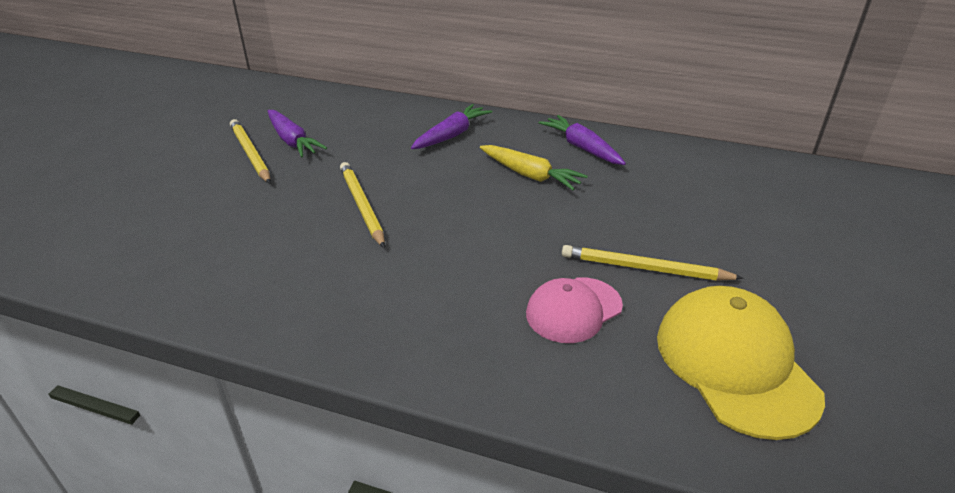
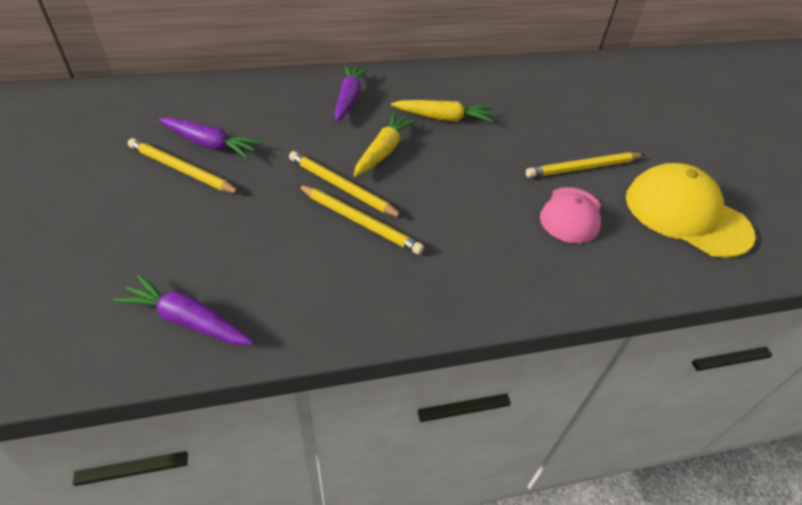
camera: 35 degrees left, 10 degrees up
(345, 239) = (359, 221): none -> yellow pencil
(434, 187) = (383, 151): none -> yellow carrot
(581, 148) = (457, 84): purple carrot -> purple carrot (187, 320)

